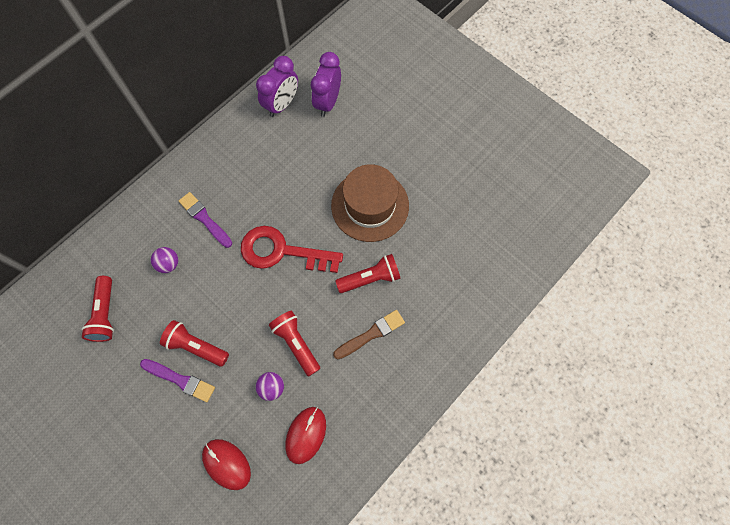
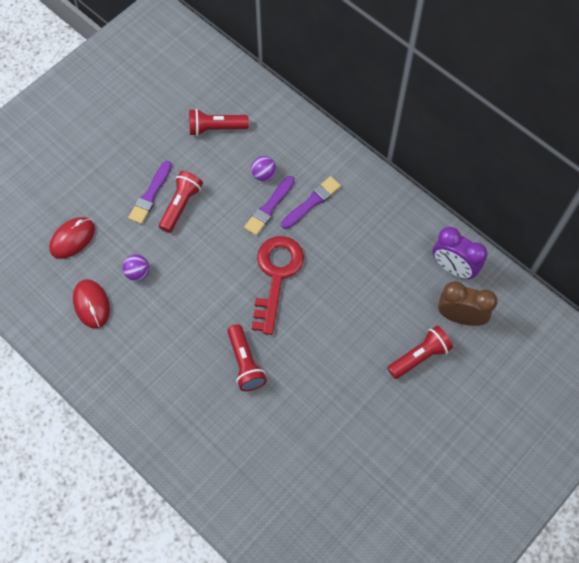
camera: 90 degrees right, 5 degrees down
(207, 258) = (269, 207): none -> purple brush
(296, 343) = (179, 293): red flashlight -> red flashlight (419, 356)
(306, 435) = (91, 304): red mouse -> red mouse turned 45 degrees clockwise
(328, 102) = (460, 317): purple clock -> brown clock
(370, 205) = (330, 363): brown hat -> none
(371, 334) = (185, 363): brown brush -> none

